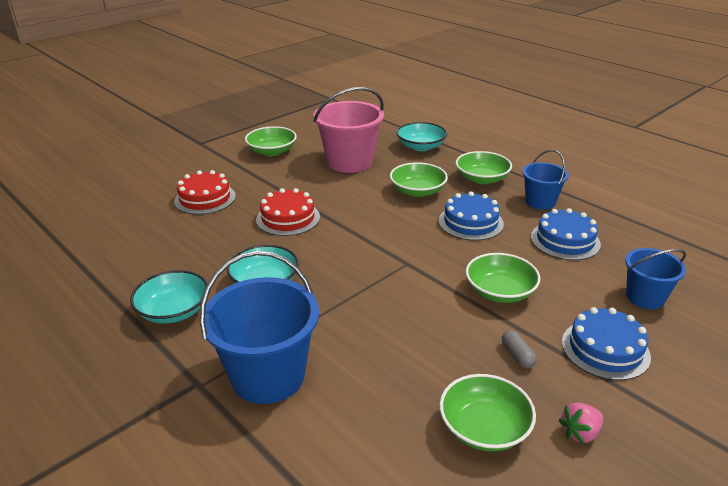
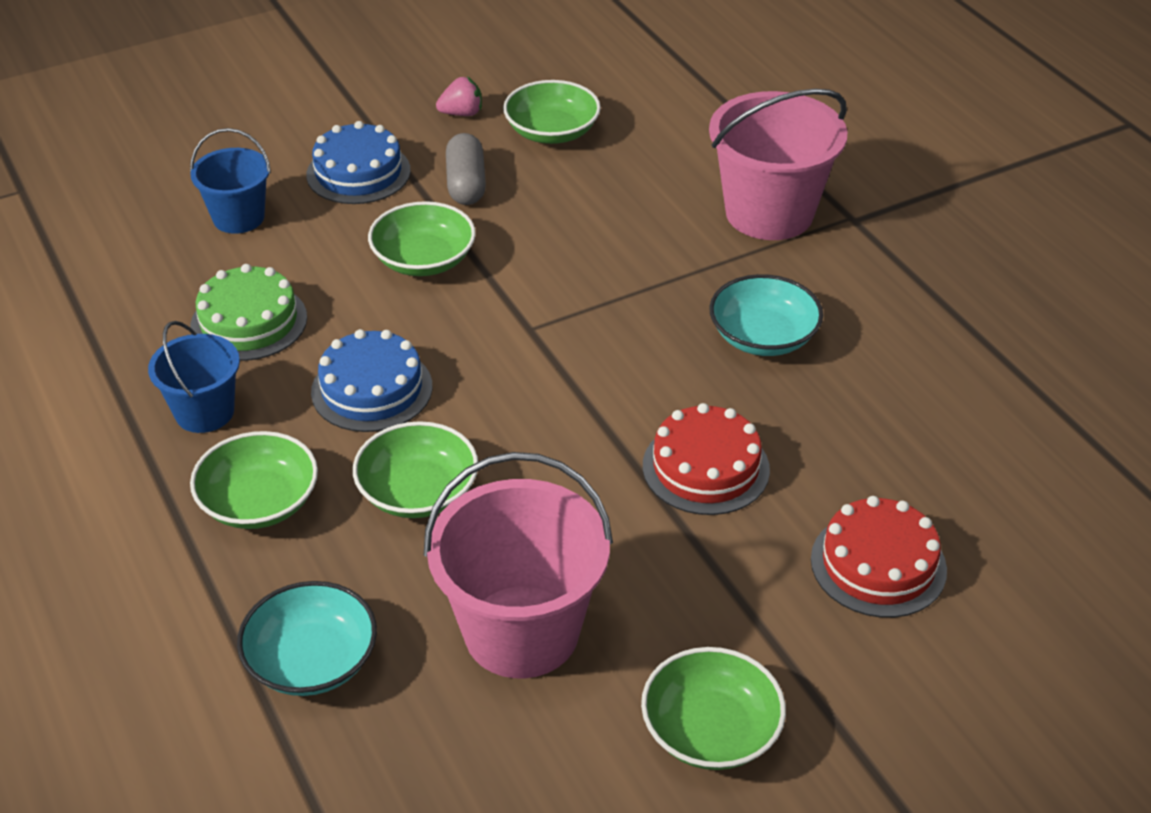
camera: 165 degrees left, 10 degrees up
(173, 311) = (899, 315): turquoise bowl -> none
(268, 376) = (769, 213): blue bucket -> pink bucket
(517, 355) = (466, 184): grey capsule -> grey capsule, size x1.62
(565, 240) = (249, 322): blue cake -> green cake

